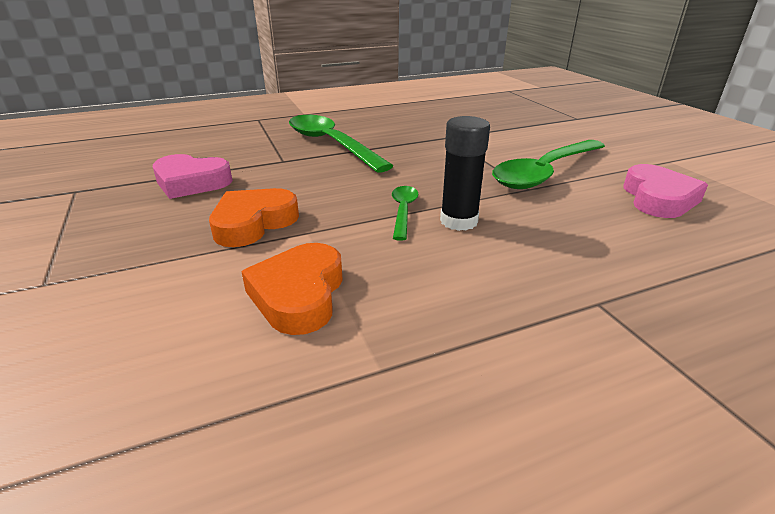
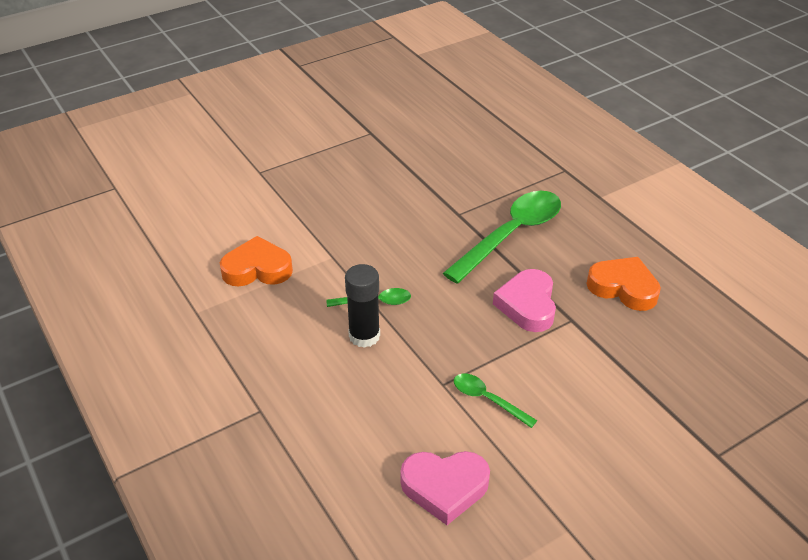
camera: 80 degrees right, 10 degrees up
(191, 182) = (398, 179): pink heart -> pink heart (527, 305)
(253, 223) = (340, 228): orange heart -> orange heart (623, 288)
(544, 172) = (487, 399): green spoon -> green spoon, size x0.48

